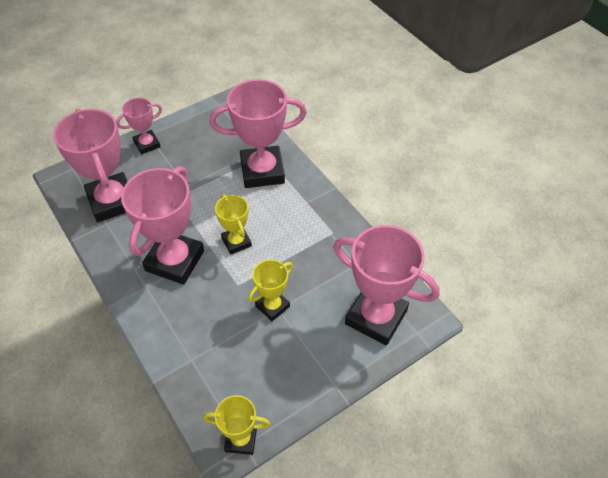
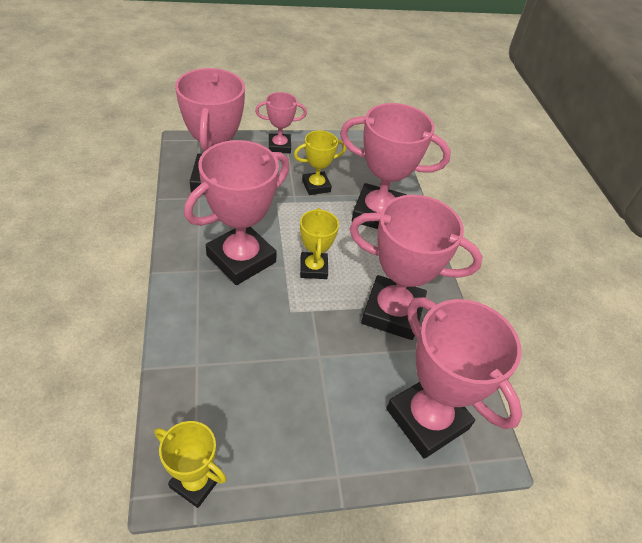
camera: 20 degrees right, 5 degrees down
(272, 306) = (315, 350): yellow trophy -> yellow trophy (316, 186)
(314, 249) = (392, 312): none -> pink trophy

